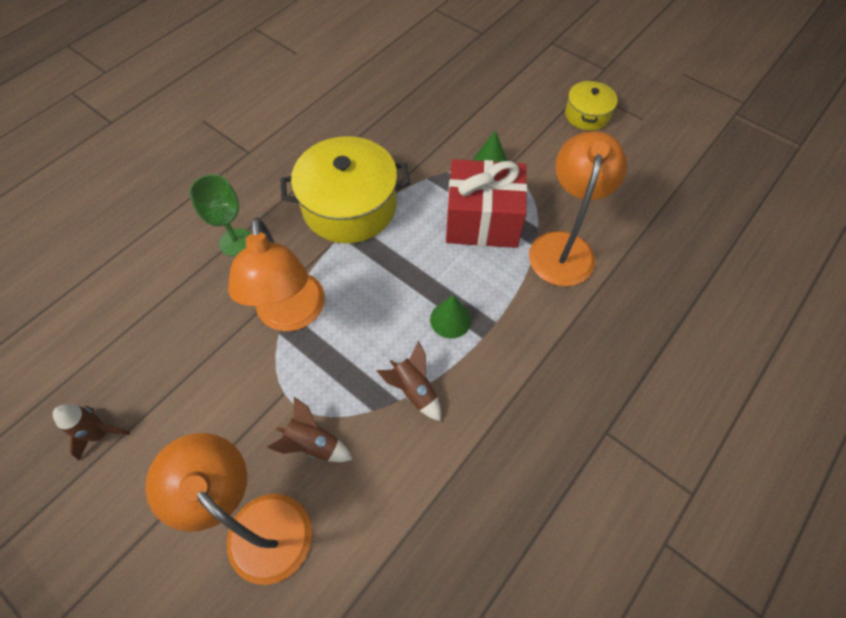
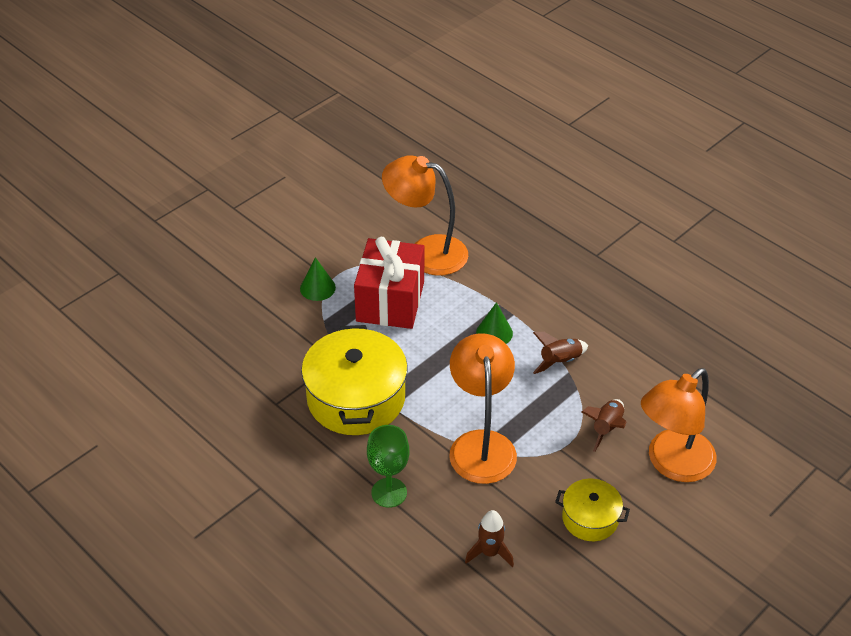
camera: 85 degrees left, 15 degrees down
(100, 434) = (597, 586): brown rocket -> brown rocket (489, 553)
(291, 315) = (481, 444): orange lamp -> orange lamp turned 90 degrees counterclockwise
(587, 115) = (270, 212): yellow pot -> yellow pot (590, 518)

